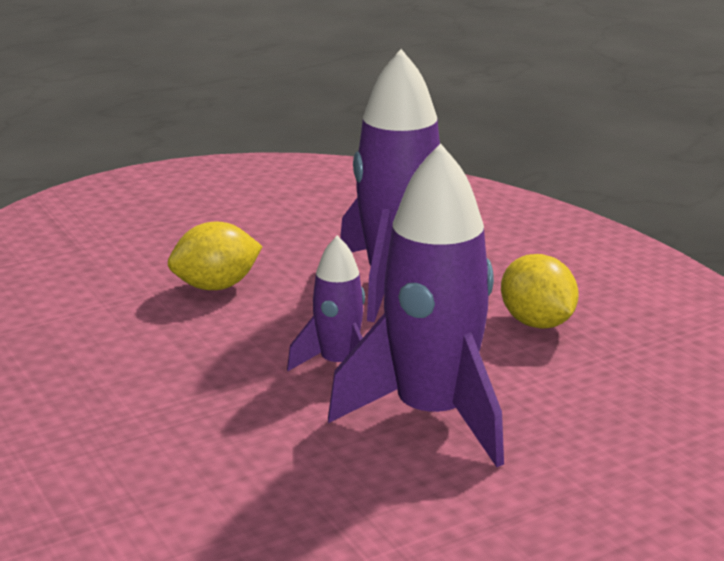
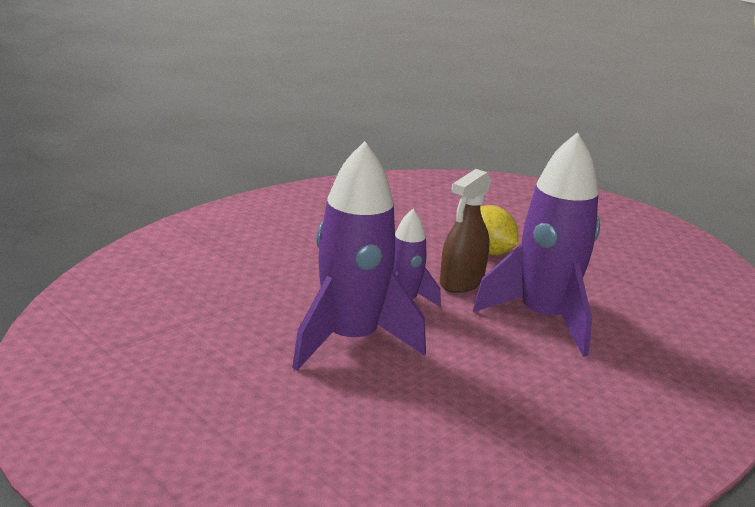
camera: 75 degrees right, 0 degrees up
(295, 317) = (461, 282): none -> brown spray bottle
(537, 323) = (515, 384): yellow lemon -> none

